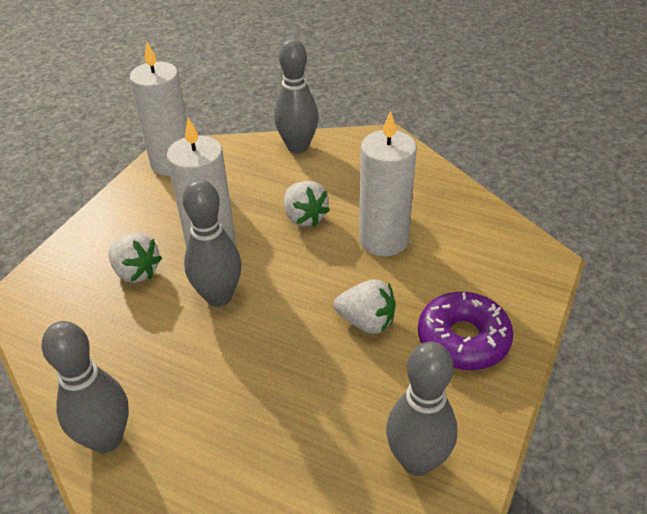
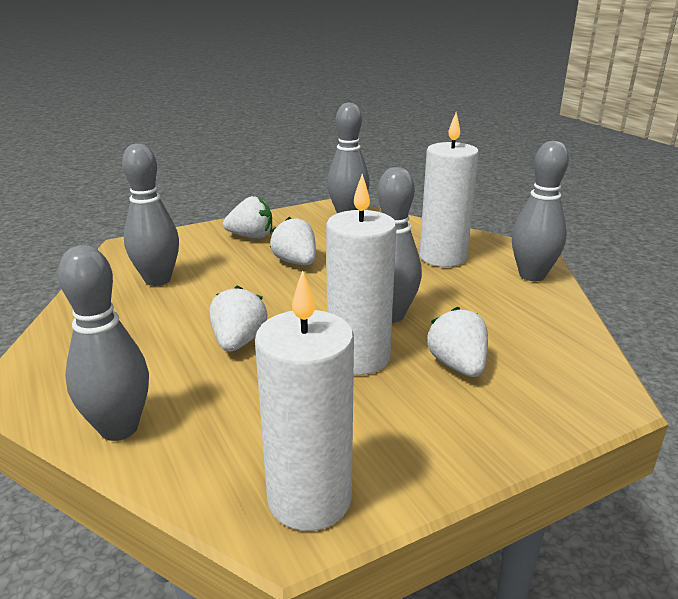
camera: 145 degrees left, 15 degrees down
(384, 240) = (204, 297): white candle -> white candle (443, 257)
(445, 237) = (158, 280): none -> grey bowling pin
(463, 339) = (251, 236): purple donut -> white strawberry

